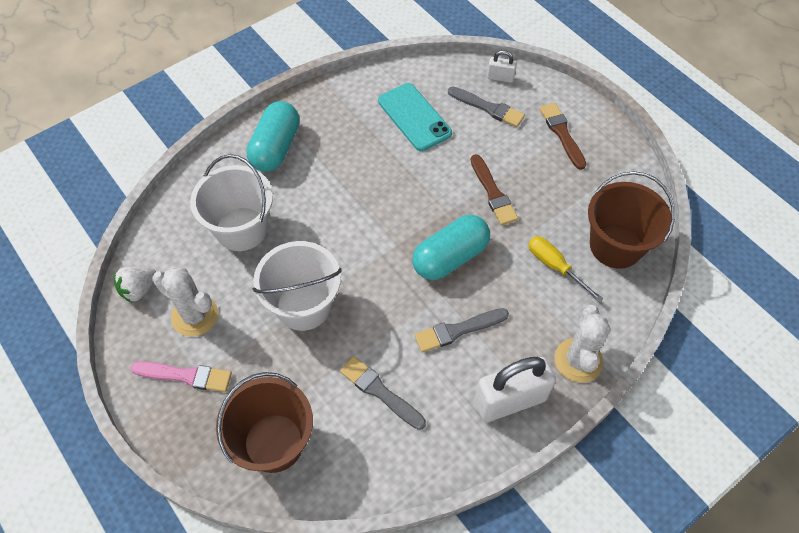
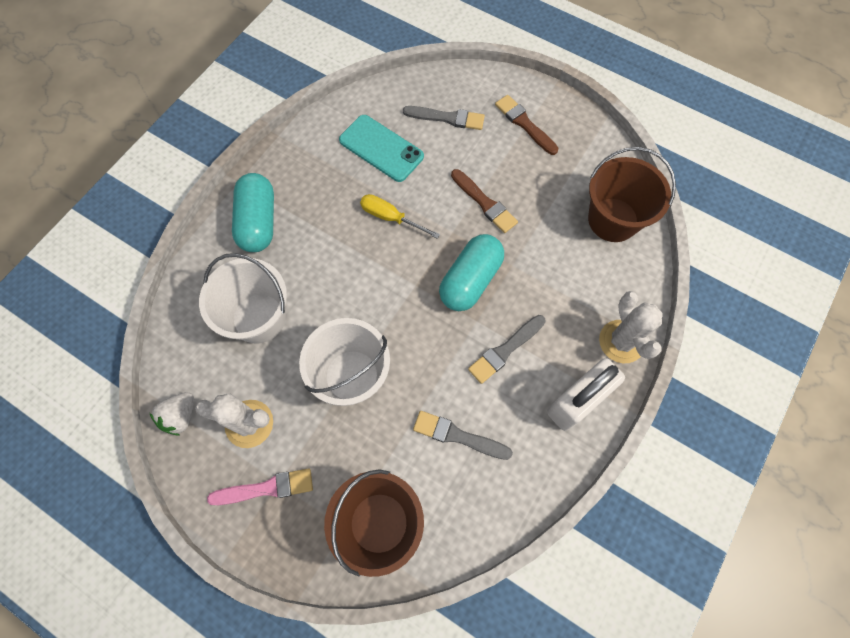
camera: 20 degrees left, 10 degrees up
(500, 77) = (446, 83): white padlock -> none
(555, 266) = (567, 258): yellow screwdriver -> yellow screwdriver (390, 218)

